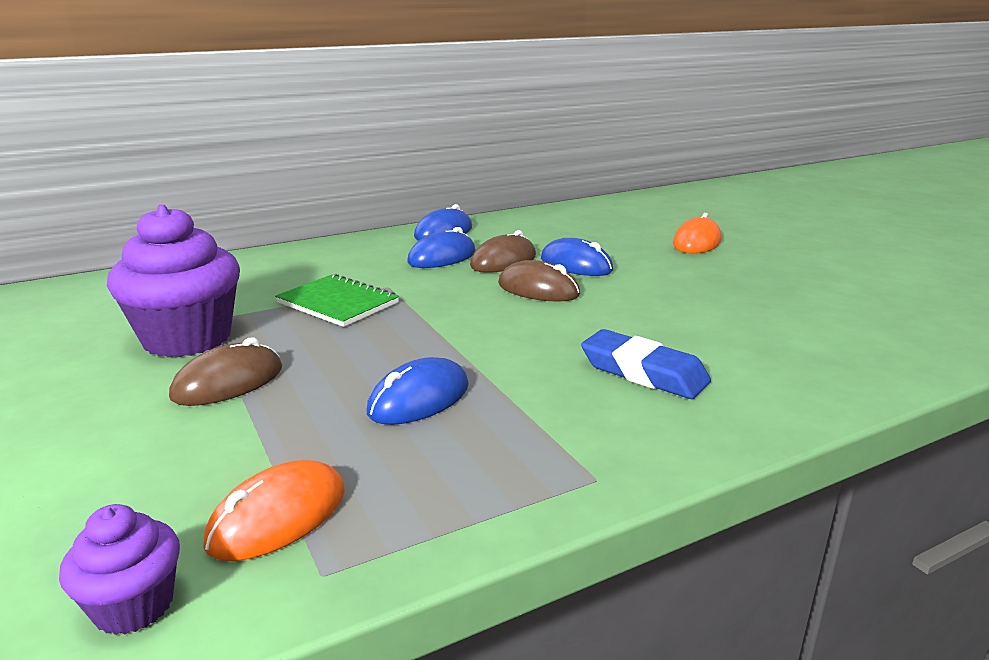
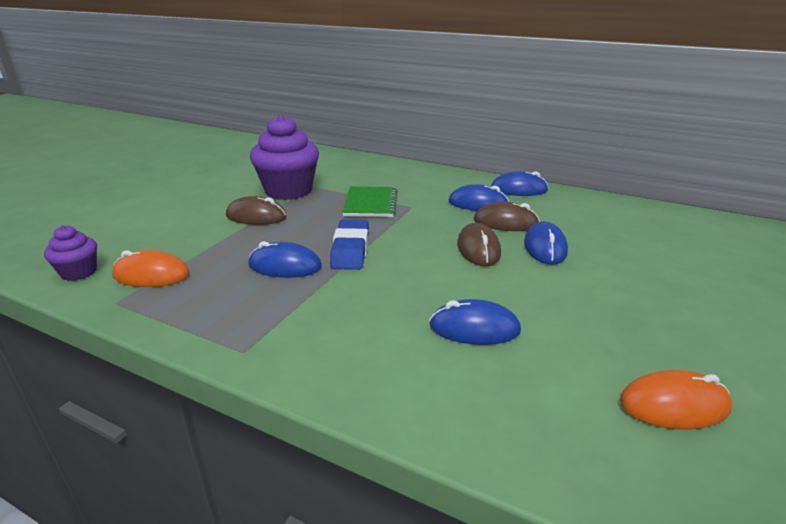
camera: 55 degrees right, 5 degrees up
(643, 372) = (399, 328): blue eraser -> blue eraser (350, 249)
(680, 339) = (474, 328): none -> blue mouse
(697, 242) = (696, 281): orange mouse -> orange mouse (674, 405)

